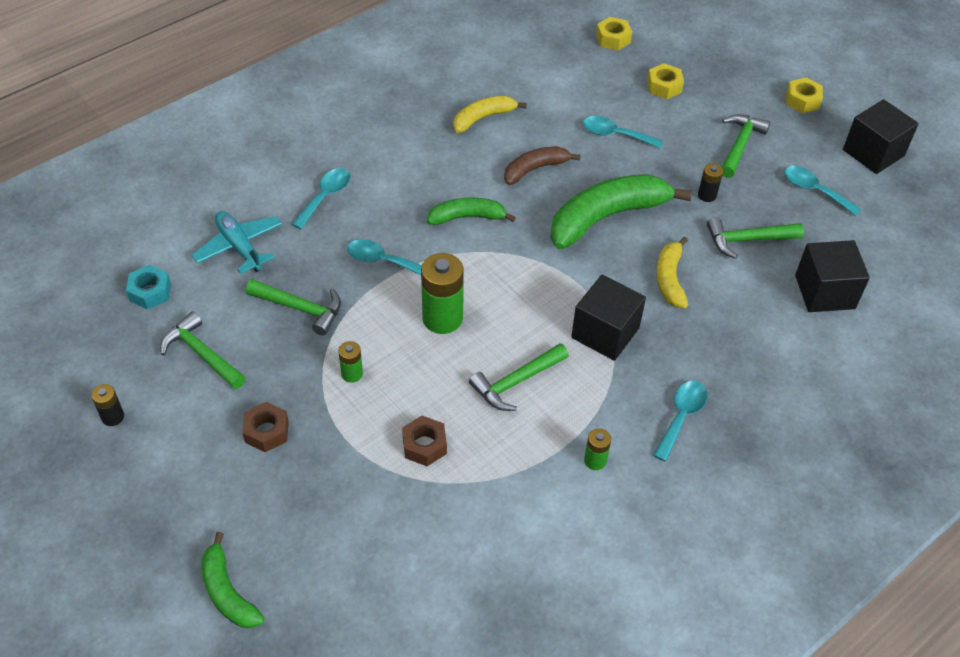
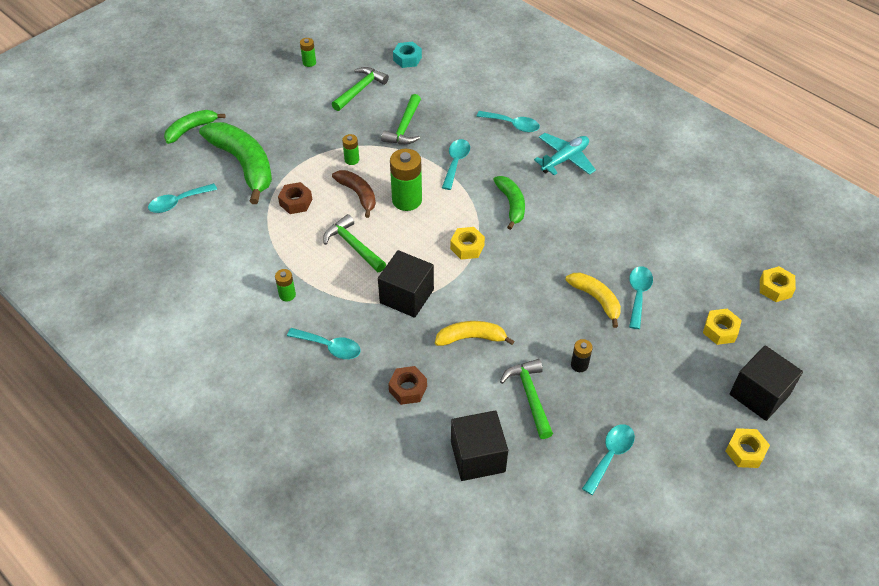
camera: 85 degrees right, 0 degrees up
(113, 417) = (309, 62): black battery -> green battery
(239, 247) = (454, 91): turquoise plane -> turquoise plane (565, 159)
(266, 431) = (302, 127): brown nut -> brown nut (408, 389)
(397, 606) = (178, 202): none -> turquoise spoon
(483, 118) = (629, 204): yellow banana -> yellow banana (596, 299)
(532, 267) = (467, 247): none -> yellow nut
(535, 169) = (577, 242): brown banana -> brown banana (358, 194)
(607, 217) = (533, 292): green banana -> green banana (244, 164)
(739, 145) = (656, 392): green hammer -> none
(873, 153) = (684, 516): black cube -> black cube (759, 394)

